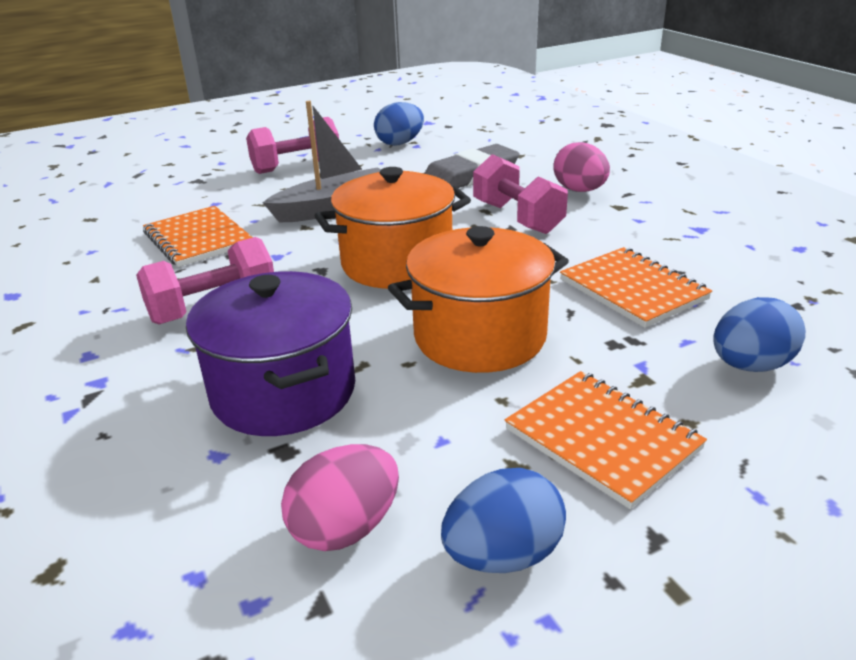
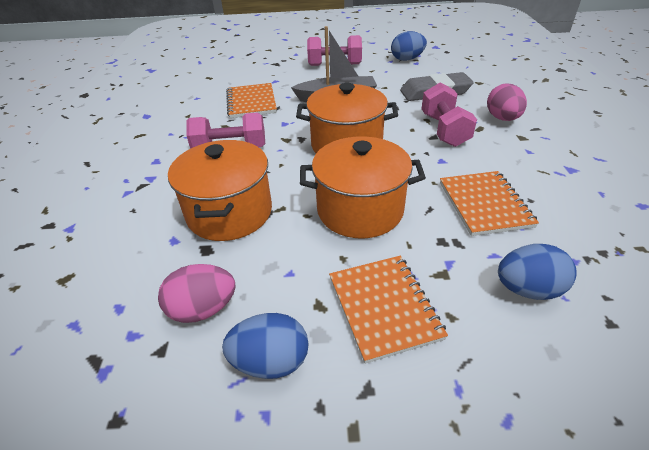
camera: 25 degrees right, 10 degrees up
(284, 392) = (230, 213): purple pot -> orange pot

